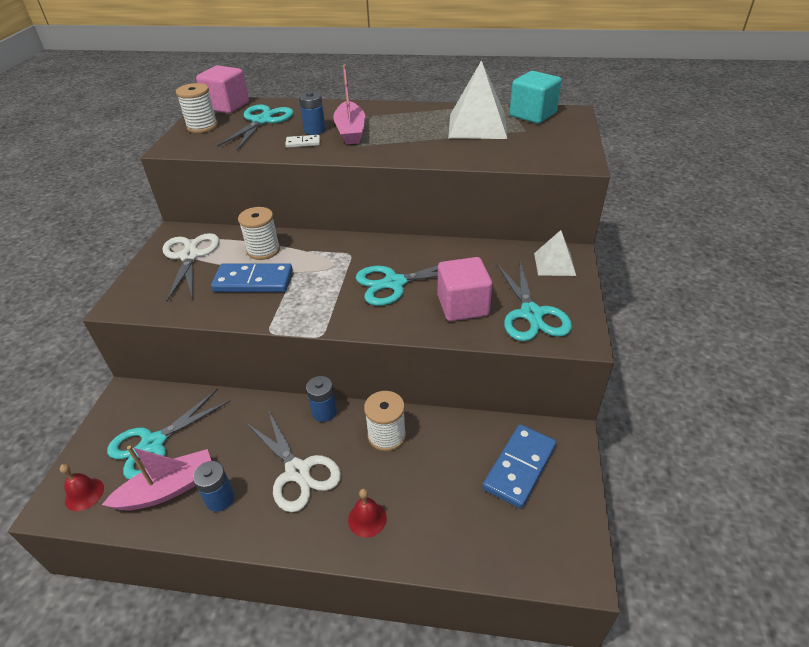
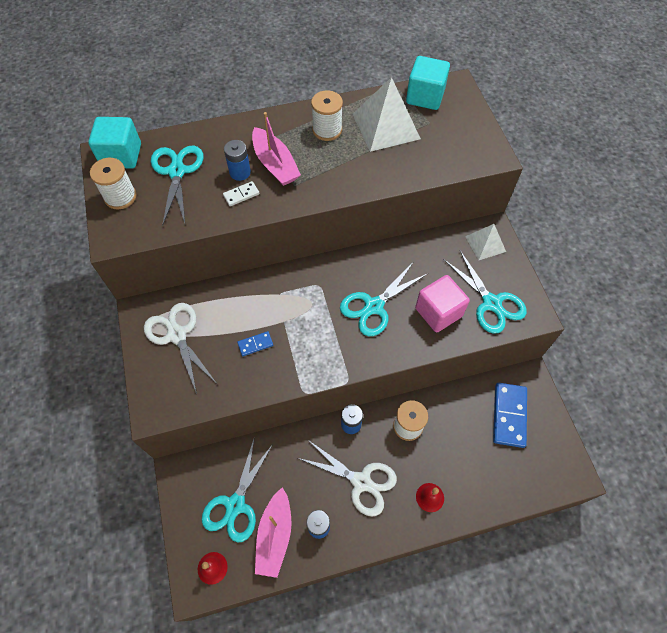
camera: 25 degrees left, 20 degrees up
(168, 489) = (275, 535): pink boat -> pink boat turned 150 degrees clockwise
(227, 106) = (121, 156): pink cube -> turquoise cube
(253, 281) = (255, 344): blue domino -> blue domino, size x0.49
(263, 250) = (240, 306): white spool -> white spool (327, 130)

